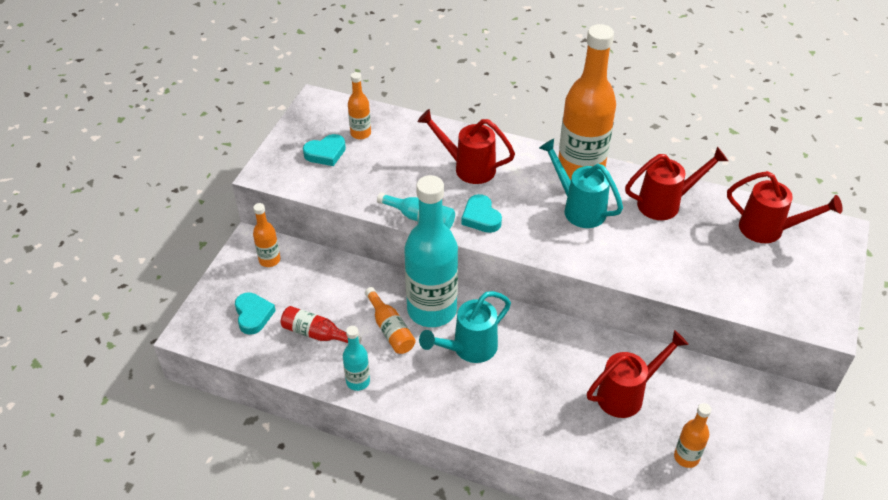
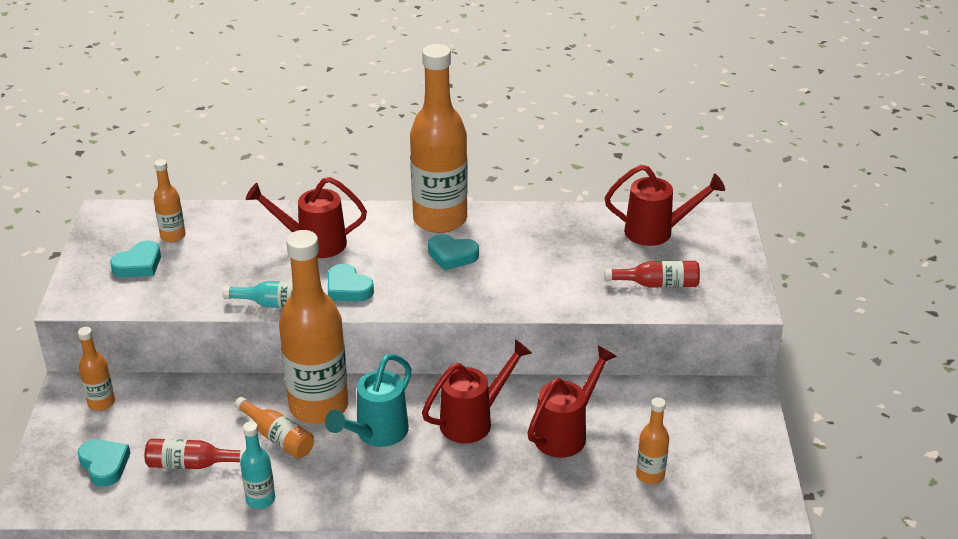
camera: 20 degrees left, 10 degrees down
(432, 310) = (319, 406): turquoise bottle -> orange bottle
(578, 208) = (452, 255): turquoise watering can -> turquoise heart
(666, 203) = (543, 231): red watering can -> red watering can (474, 420)
(750, 283) = (657, 284): none -> red bottle

